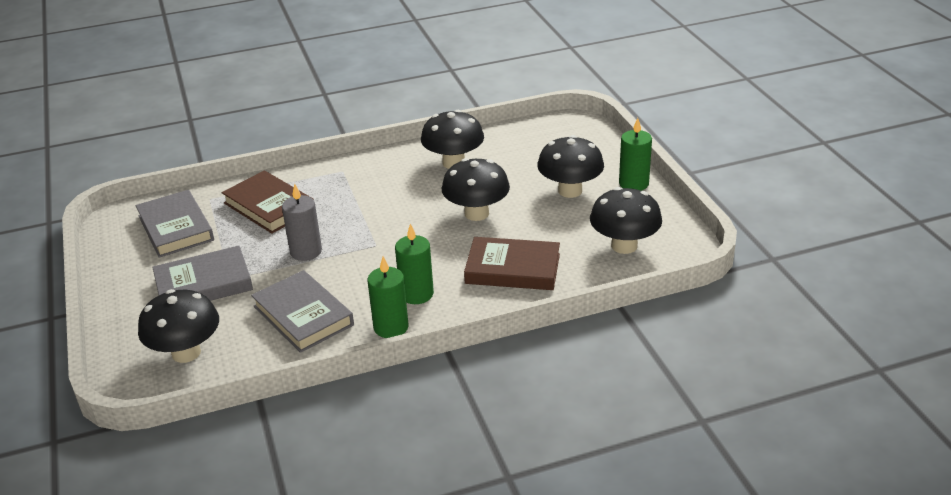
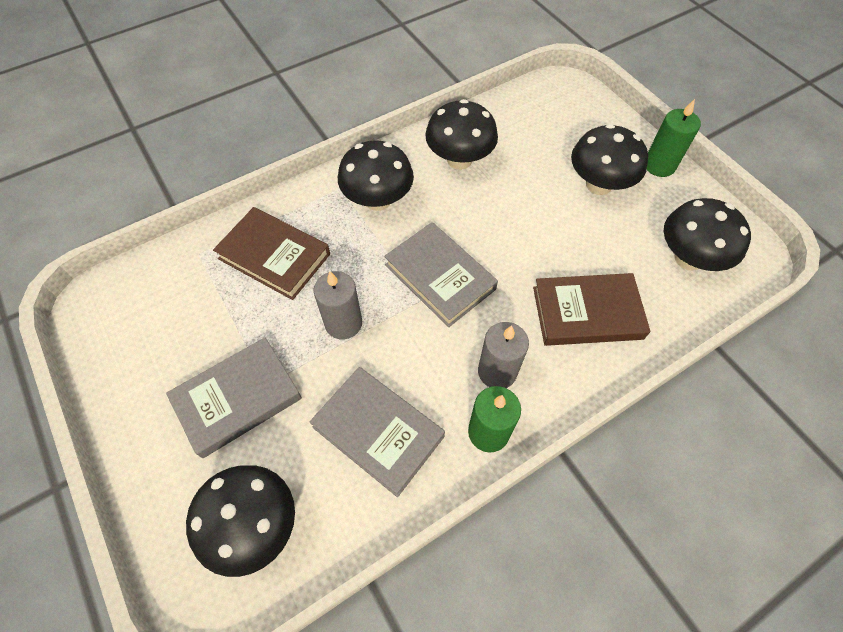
camera: 15 degrees left, 25 degrees up
(175, 228) = (171, 309): grey book -> grey book (439, 277)
(416, 294) = (497, 371): green candle -> grey candle
(476, 213) = (514, 233): black mushroom -> black mushroom (378, 200)

